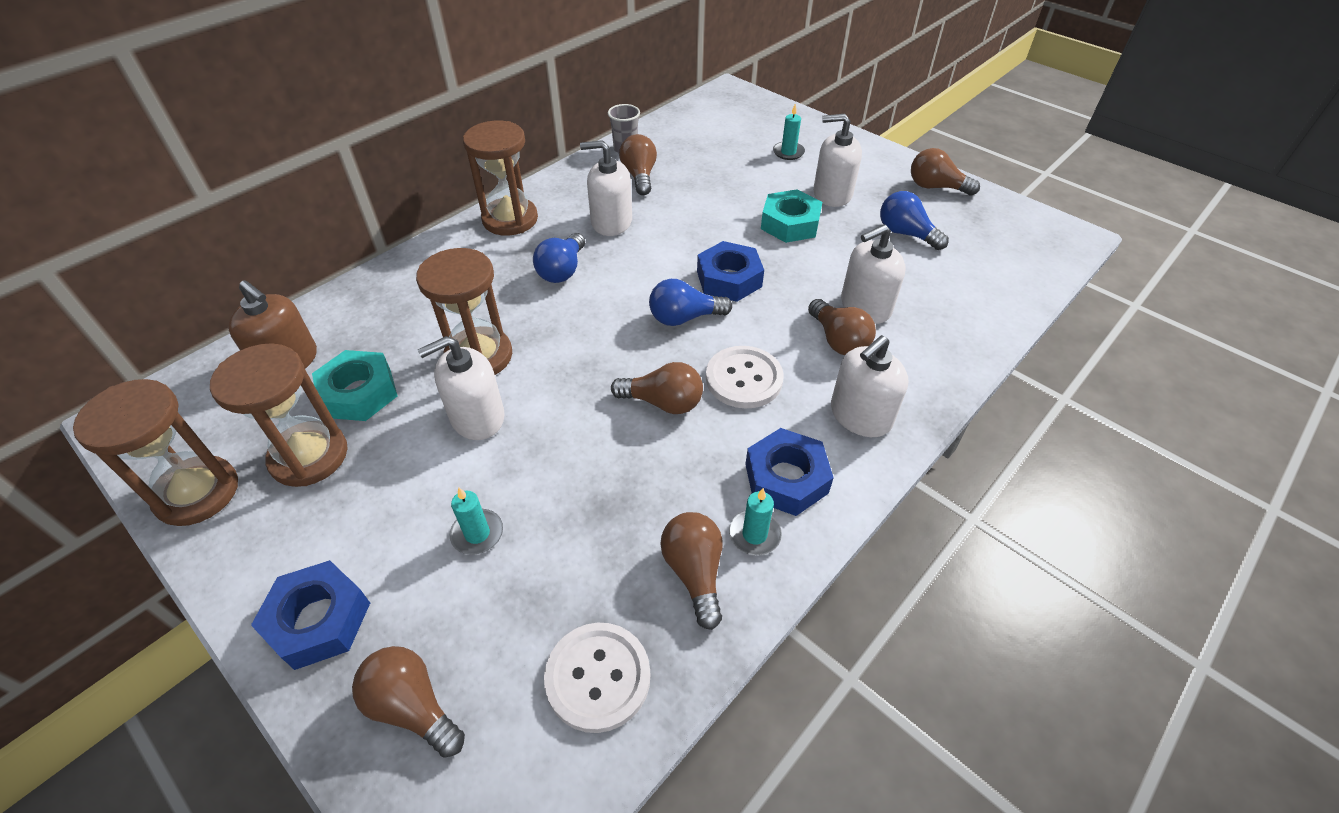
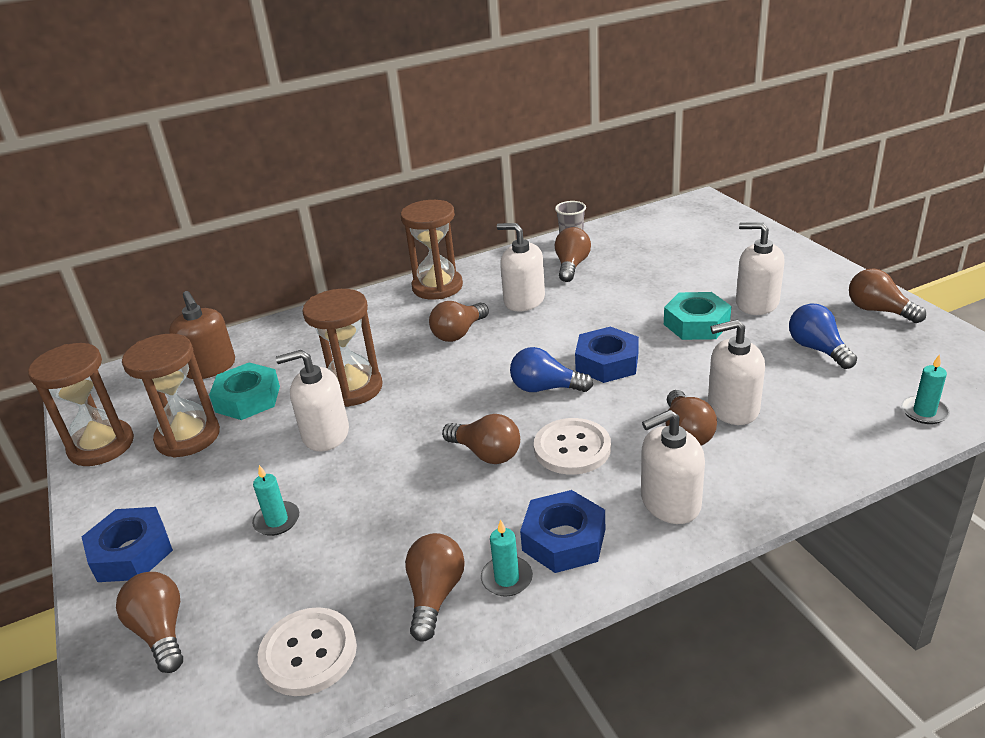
camera: 25 degrees right, 15 degrees down
(562, 270) = (459, 333): blue light bulb -> brown light bulb
(788, 152) = (731, 261): turquoise candle -> turquoise candle (924, 412)

